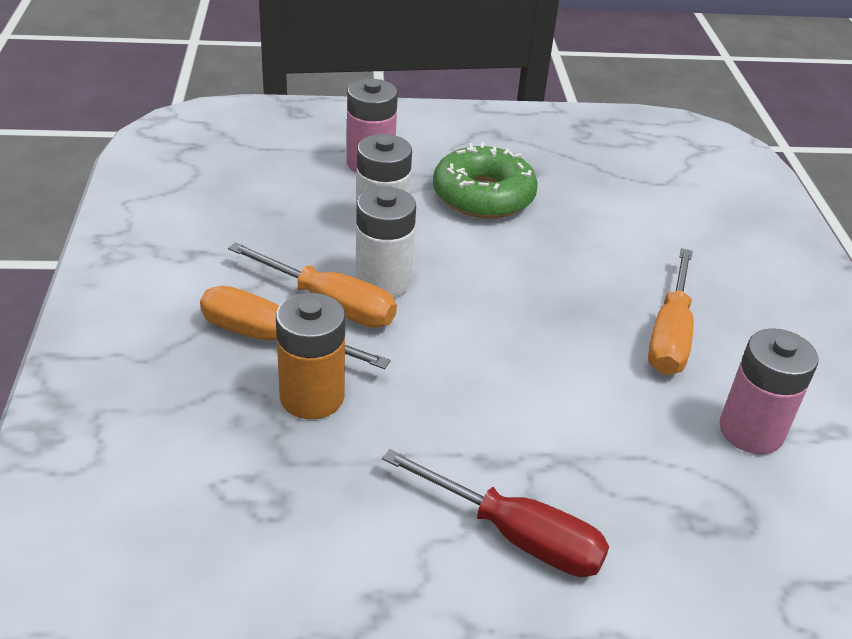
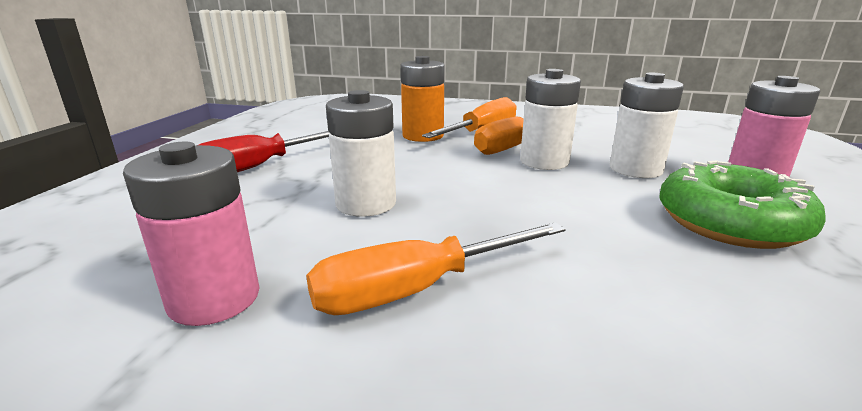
camera: 110 degrees right, 15 degrees down
(563, 395) = (366, 204): none -> white battery
(670, 335) = (417, 289): orange screwdriver -> orange screwdriver turned 60 degrees counterclockwise

